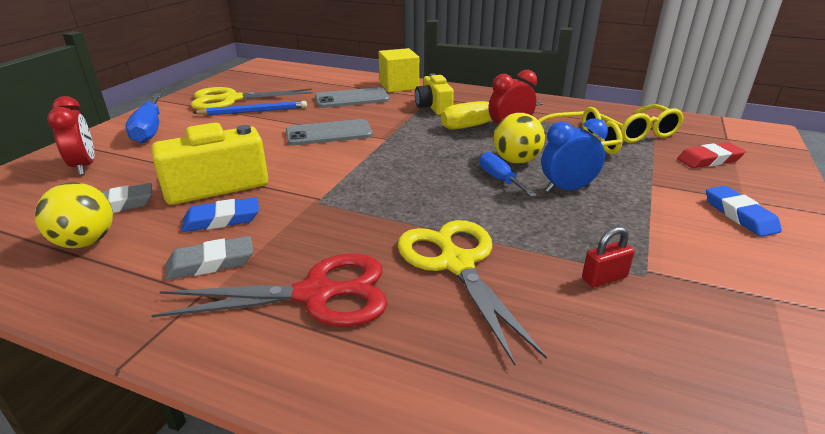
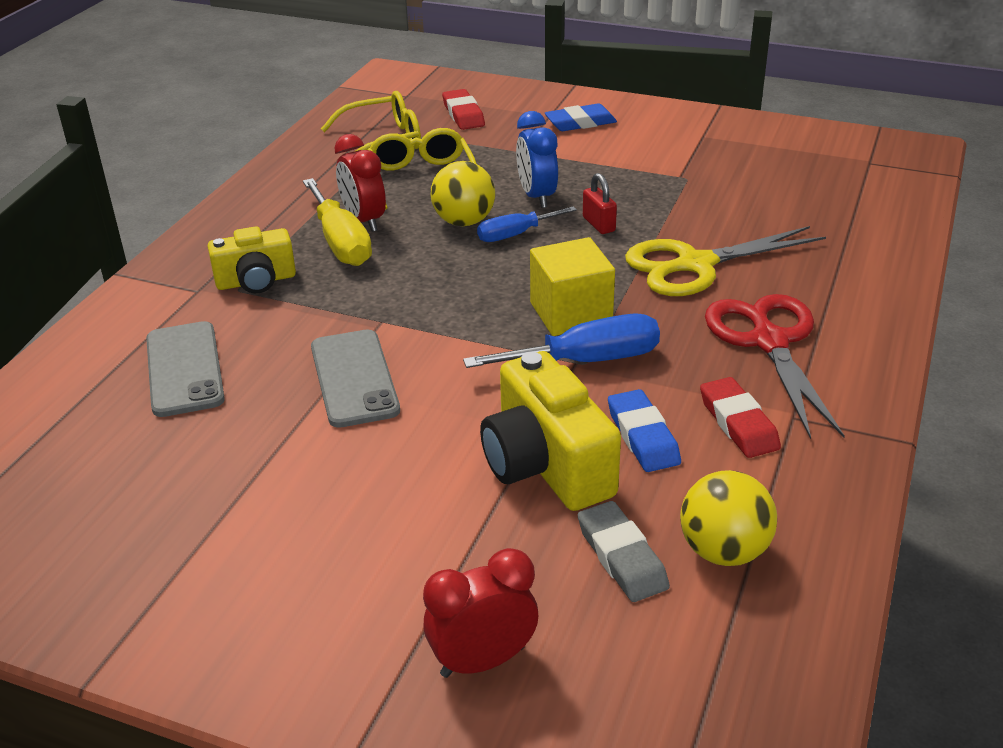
camera: 90 degrees left, 5 degrees up
(149, 130) = (301, 625): blue screwdriver -> blue screwdriver (586, 361)
(211, 263) = (738, 423): grey eraser -> red eraser
(231, 99) = (134, 540): yellow scissors -> none
(254, 111) = (222, 488): blue pencil -> none
(399, 86) = (128, 319): yellow cube -> yellow cube (571, 313)
(604, 278) = (697, 196): red padlock -> red padlock (598, 224)

